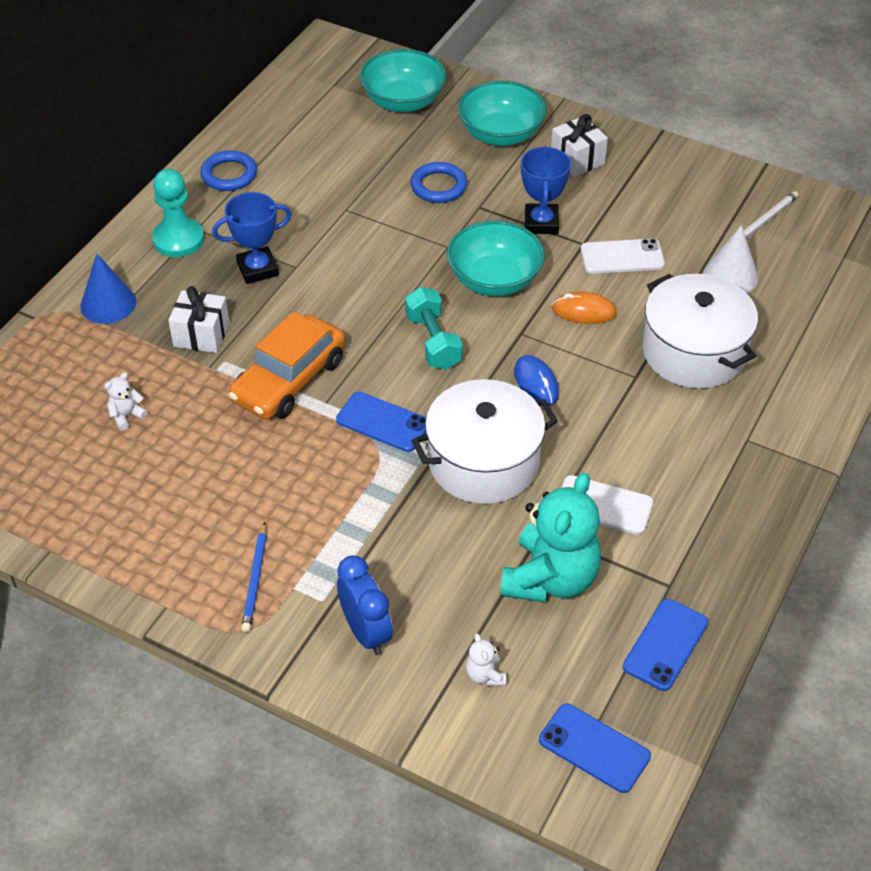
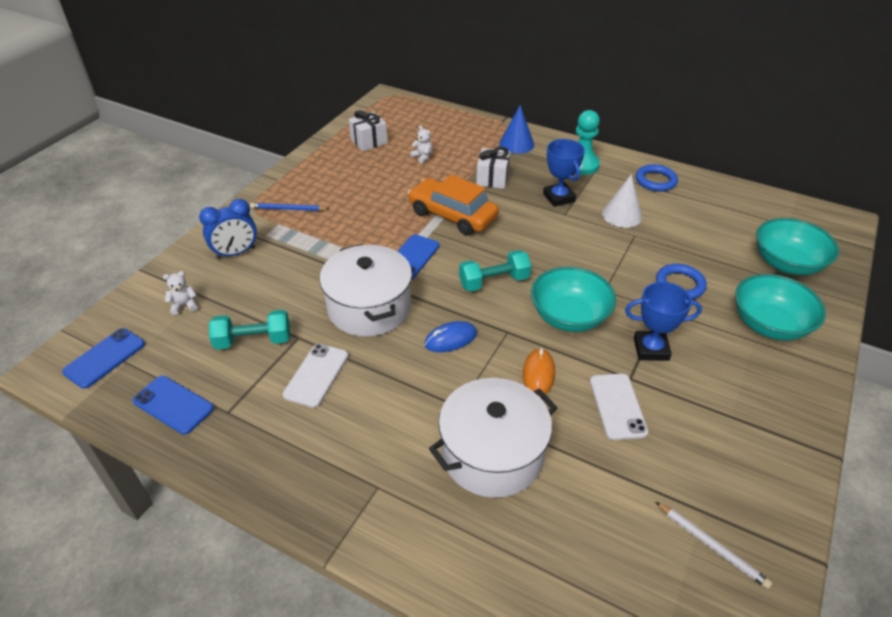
camera: 90 degrees right, 5 degrees down
(550, 579) = (253, 341): turquoise teddy bear -> turquoise dumbbell
(577, 159) = (754, 379): white gift -> white gift (369, 141)
(731, 275) = (609, 499): white cone -> white cone (622, 215)

